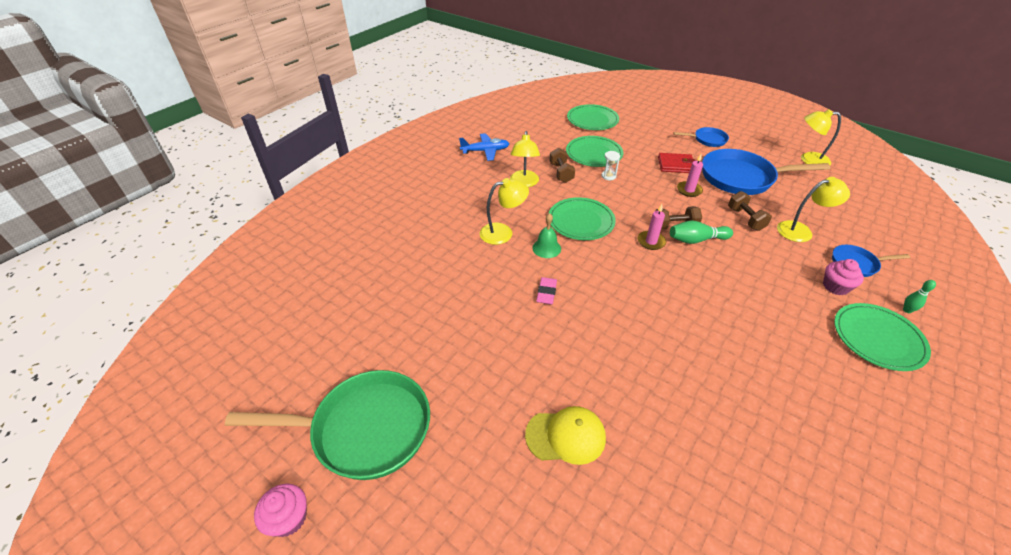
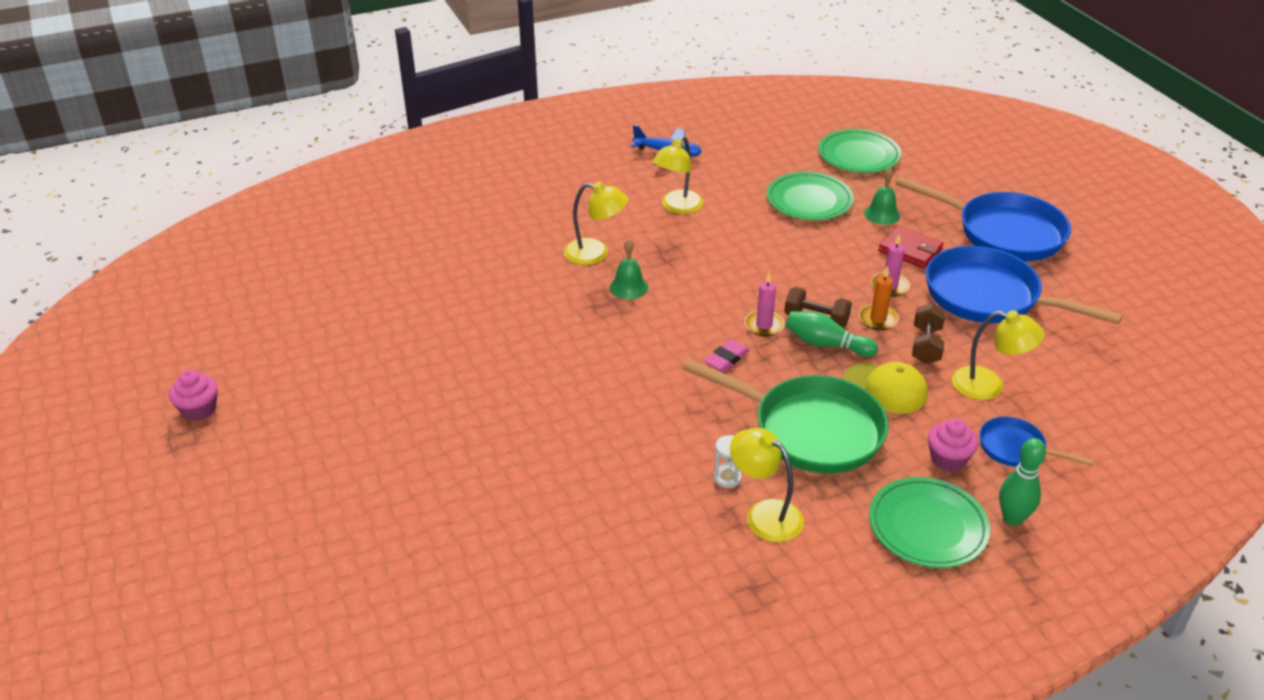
camera: 30 degrees right, 5 degrees down
(364, 429) = (303, 374): green pan -> green pan (810, 430)
(546, 293) = (581, 330): pink eraser -> pink eraser (726, 359)
(561, 173) = (737, 210): brown dumbbell -> none
(566, 436) = (473, 455): yellow cap -> yellow cap (885, 388)
(581, 221) = (701, 273): green plate -> none
(608, 176) = (797, 234): white hourglass -> white hourglass (727, 478)
(639, 149) = (882, 214): none -> green bell
(705, 213) = (878, 319): none -> orange candle
(707, 140) = (1003, 233): blue pan -> blue pan, size x2.00
(808, 159) = (1133, 308): yellow lamp -> yellow lamp (764, 514)
(907, 310) = (1012, 518): green bowling pin -> green bowling pin, size x1.74

